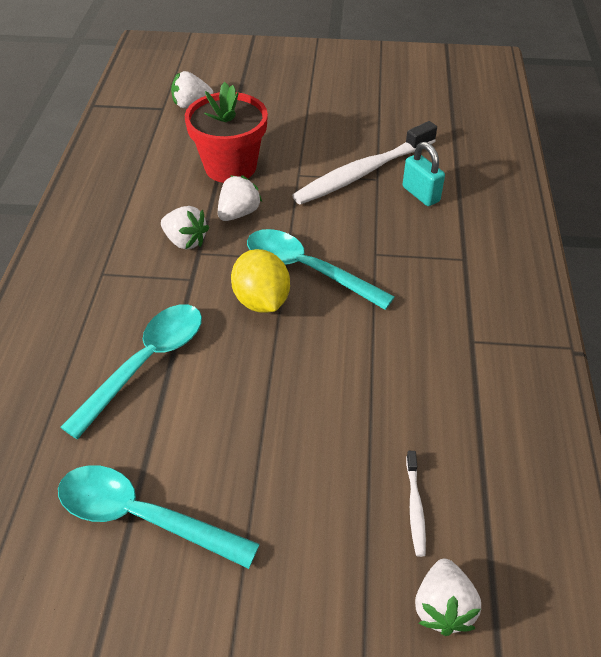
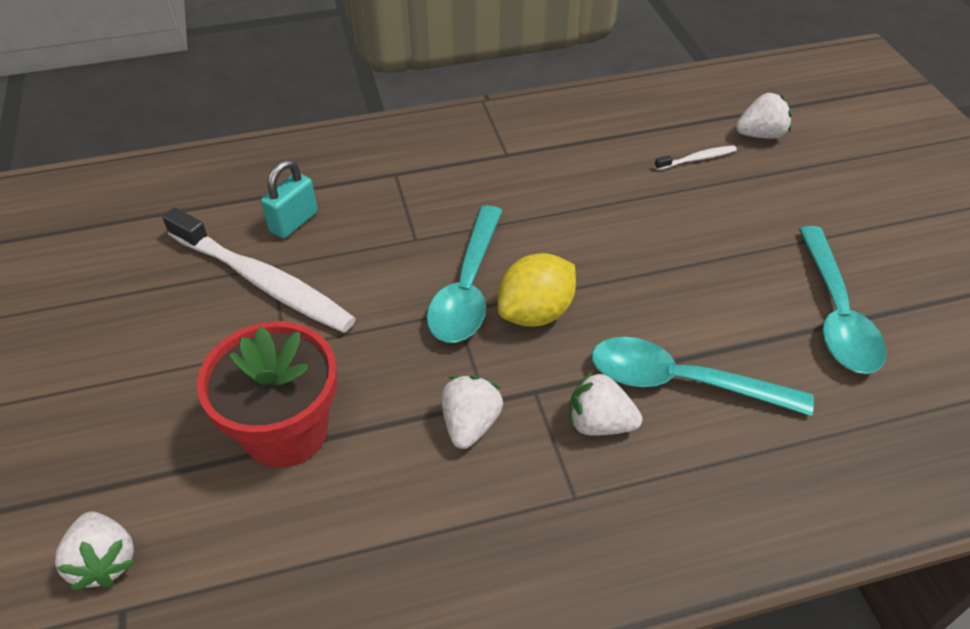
camera: 110 degrees left, 0 degrees up
(238, 213) = (391, 385): white strawberry -> white strawberry (599, 423)

